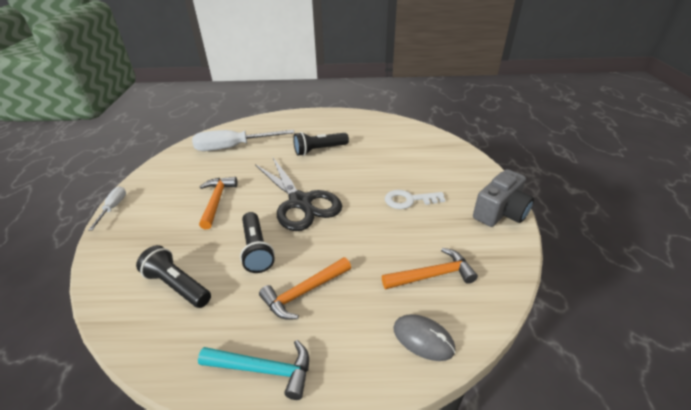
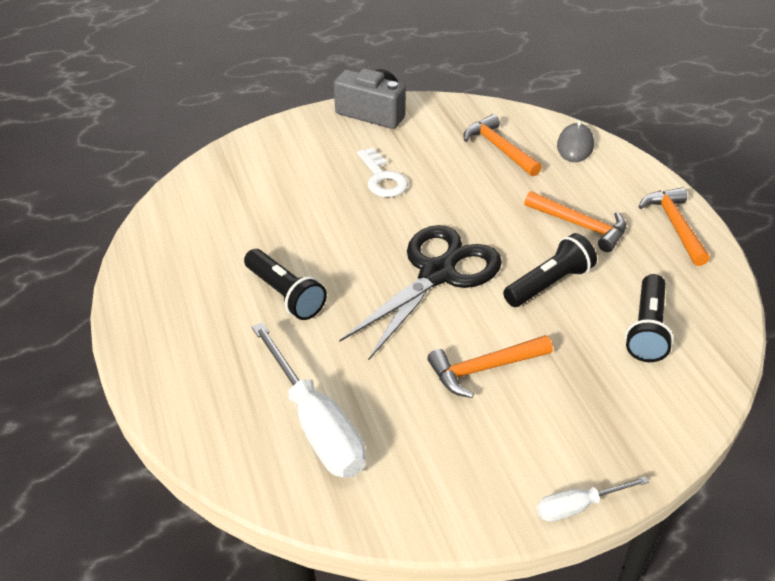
camera: 110 degrees left, 5 degrees up
(263, 369) = (674, 225): turquoise hammer -> orange hammer

